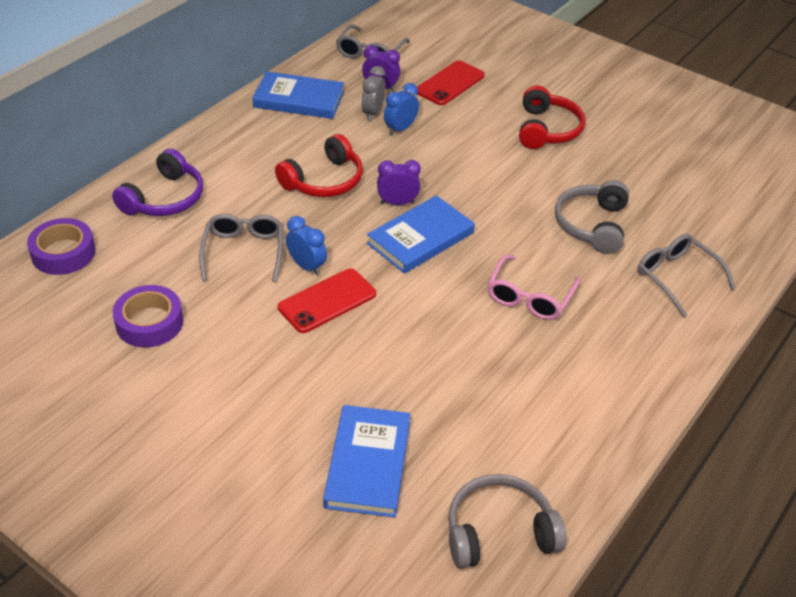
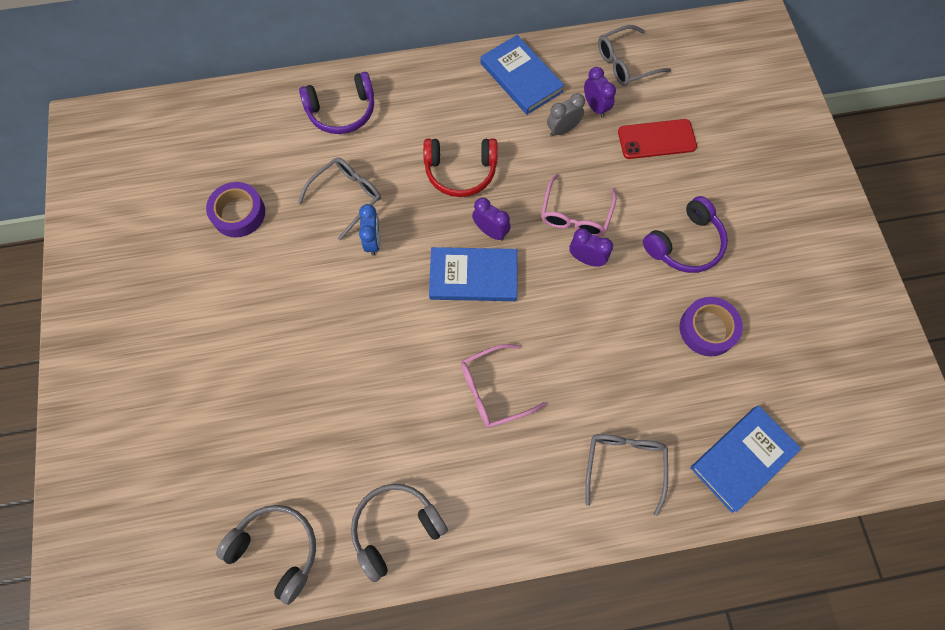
camera: 45 degrees right, 25 degrees up
(63, 253) = (242, 115): purple tape -> purple tape (707, 329)
(327, 301) = (357, 281): red phone -> none
(368, 464) = (255, 430): blue book -> blue book (743, 459)
(400, 129) = (567, 160): blue clock -> none
(449, 156) = (575, 214): none -> pink glasses
(491, 177) = (586, 259): none -> purple clock
(547, 129) = (685, 244): red headphones -> purple headphones
(591, 225) = (614, 364): grey headphones -> grey headphones (395, 528)

